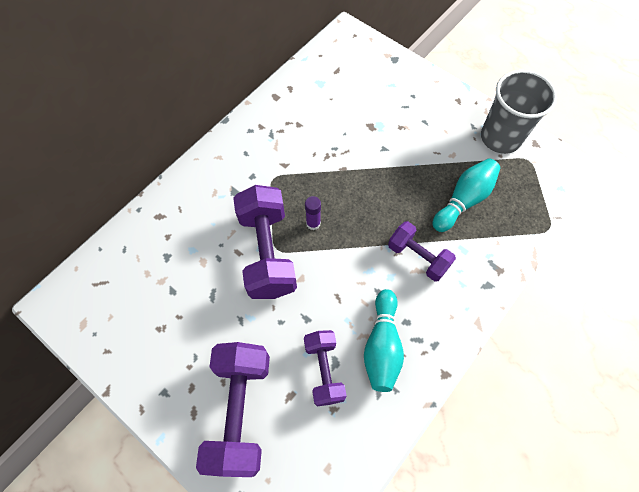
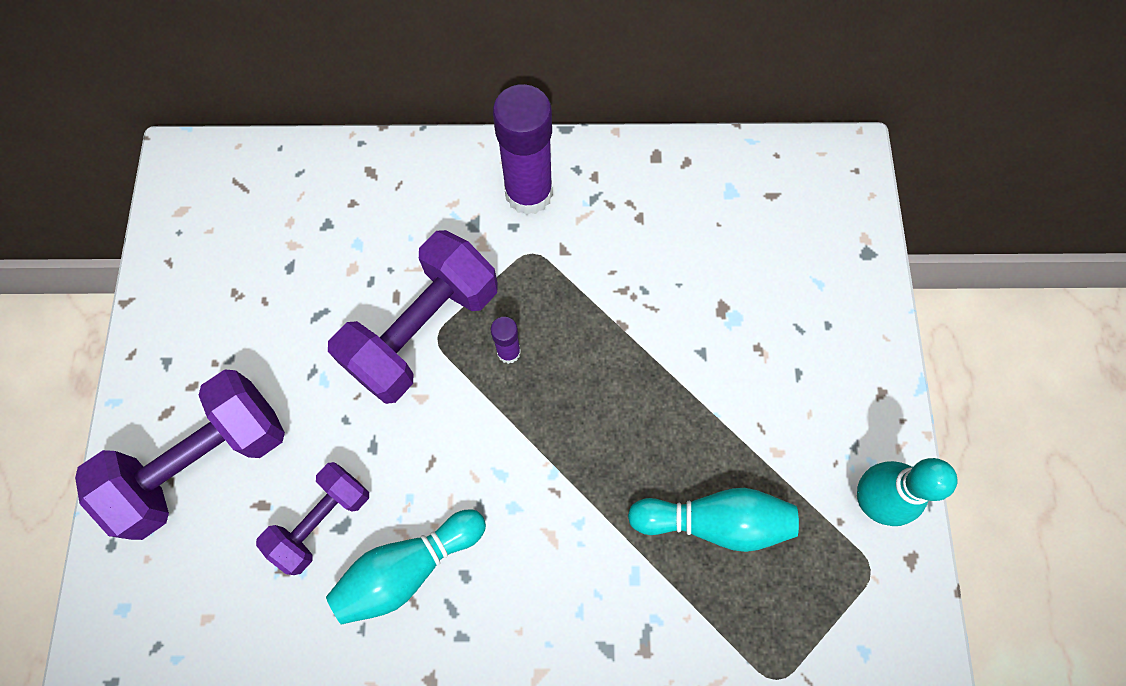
camera: 50 degrees right, 5 degrees up
(242, 158) = (529, 193): none -> purple glue stick
(418, 257) = (571, 522): purple dumbbell -> none
(500, 138) = (872, 500): grey cup -> turquoise bowling pin

